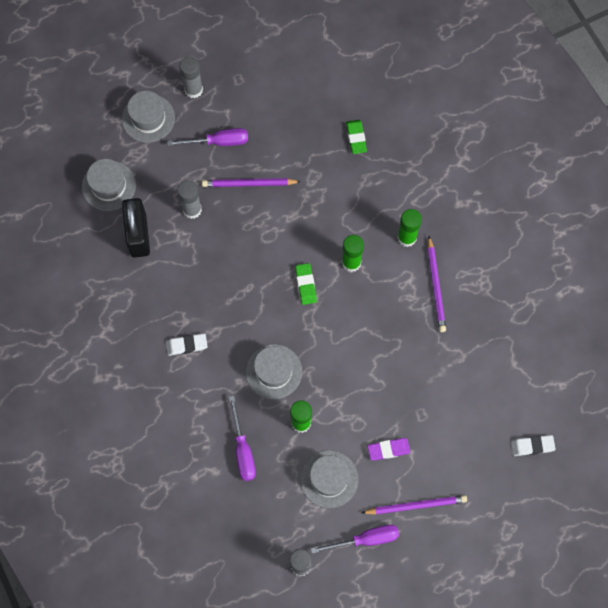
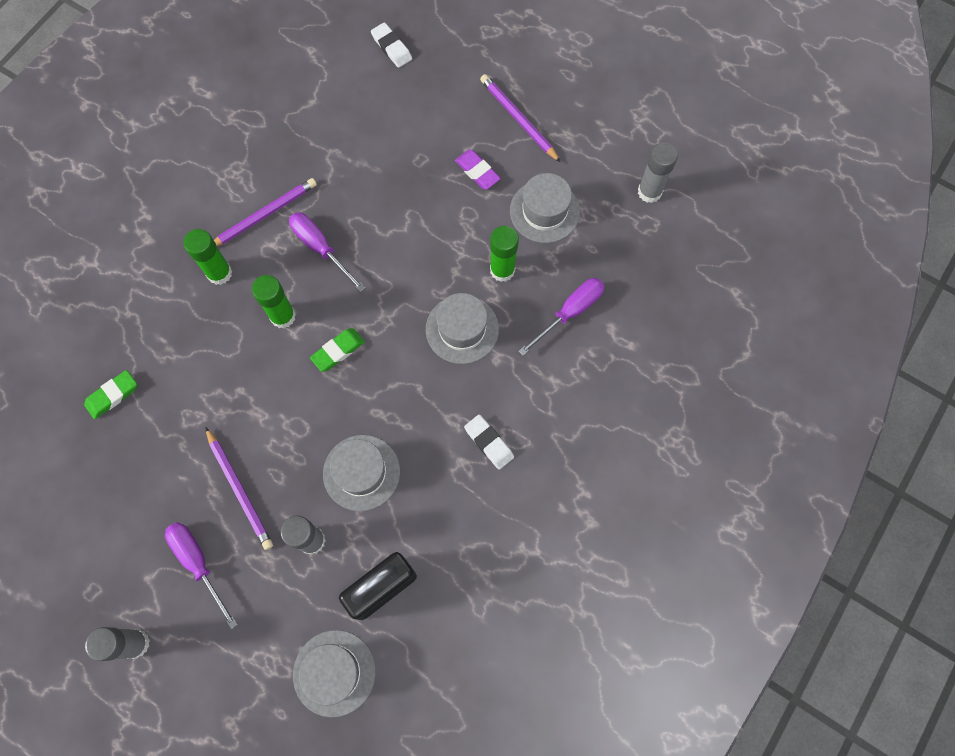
camera: 120 degrees left, 0 degrees up
(148, 118) = (208, 681): grey hat -> grey hat (361, 472)
(365, 539) = (583, 147): purple screwdriver -> purple screwdriver (320, 248)

